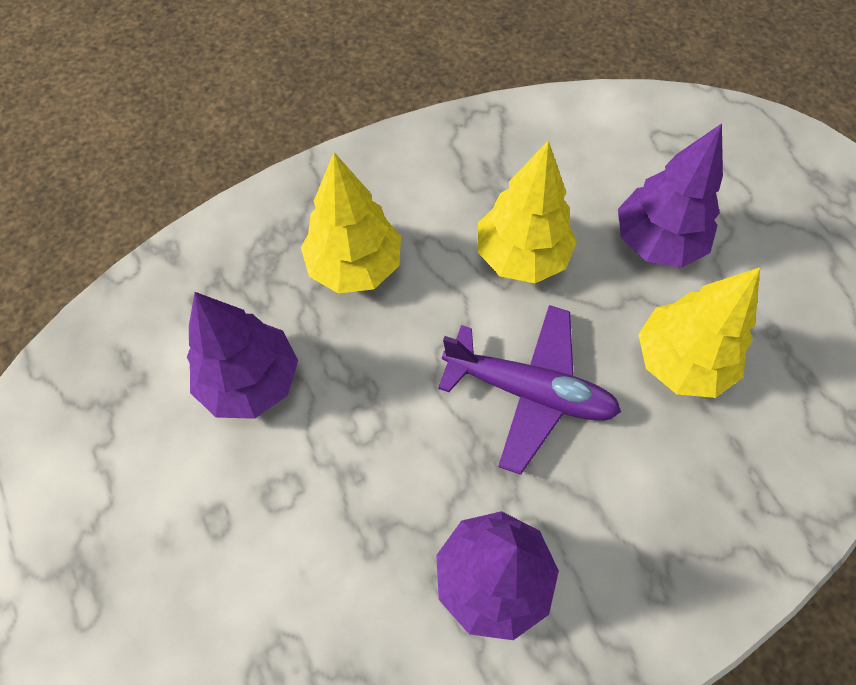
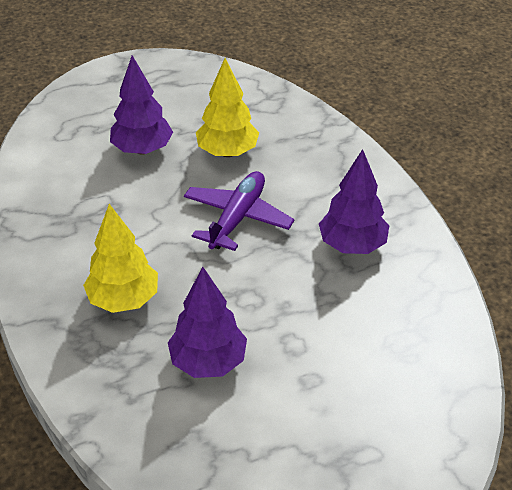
camera: 85 degrees left, 20 degrees down
(521, 256) = (137, 211): yellow tree -> none

